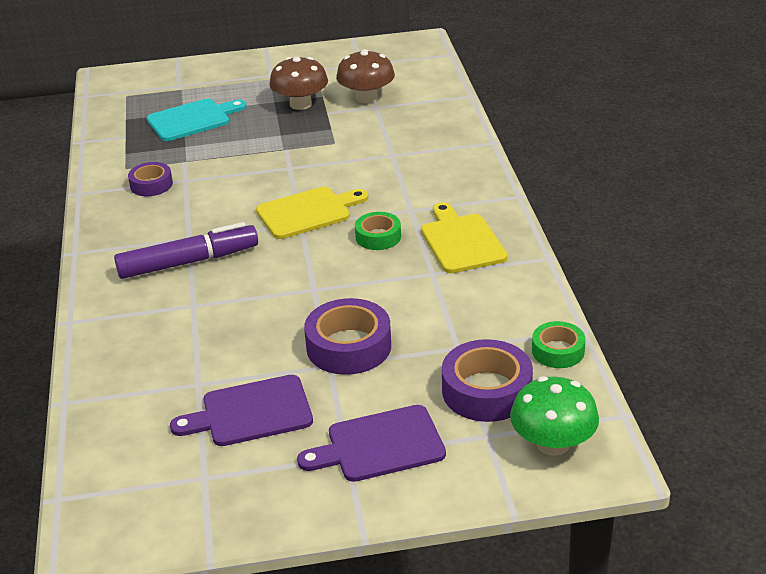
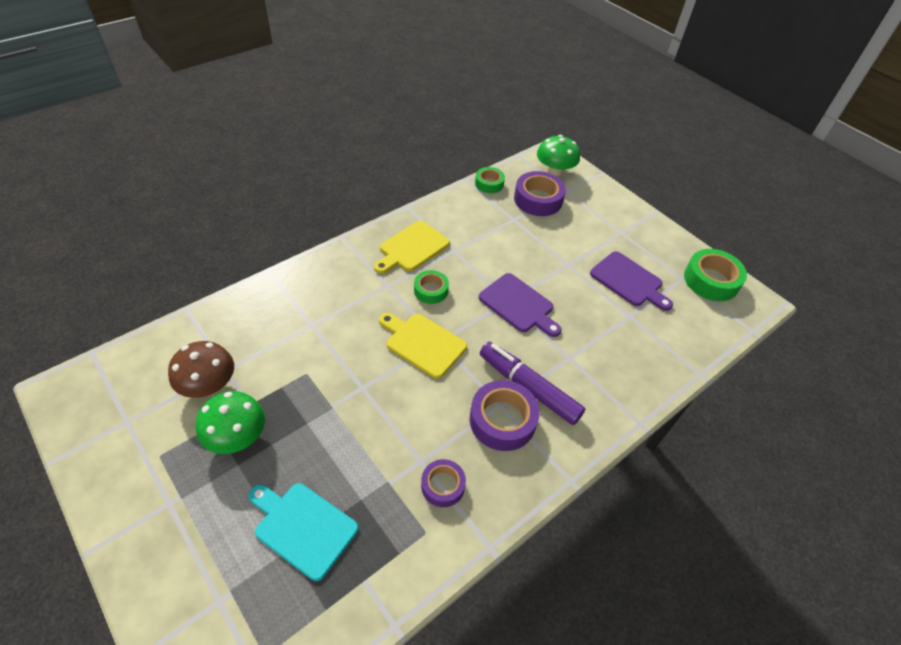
camera: 125 degrees left, 15 degrees up
(172, 509) = (711, 280): none -> green tape
(300, 104) = (237, 436): brown mushroom -> green mushroom
(349, 346) = (547, 262): purple tape -> purple tape (502, 420)
(380, 445) = (605, 223): purple cutting board -> purple cutting board (518, 305)

